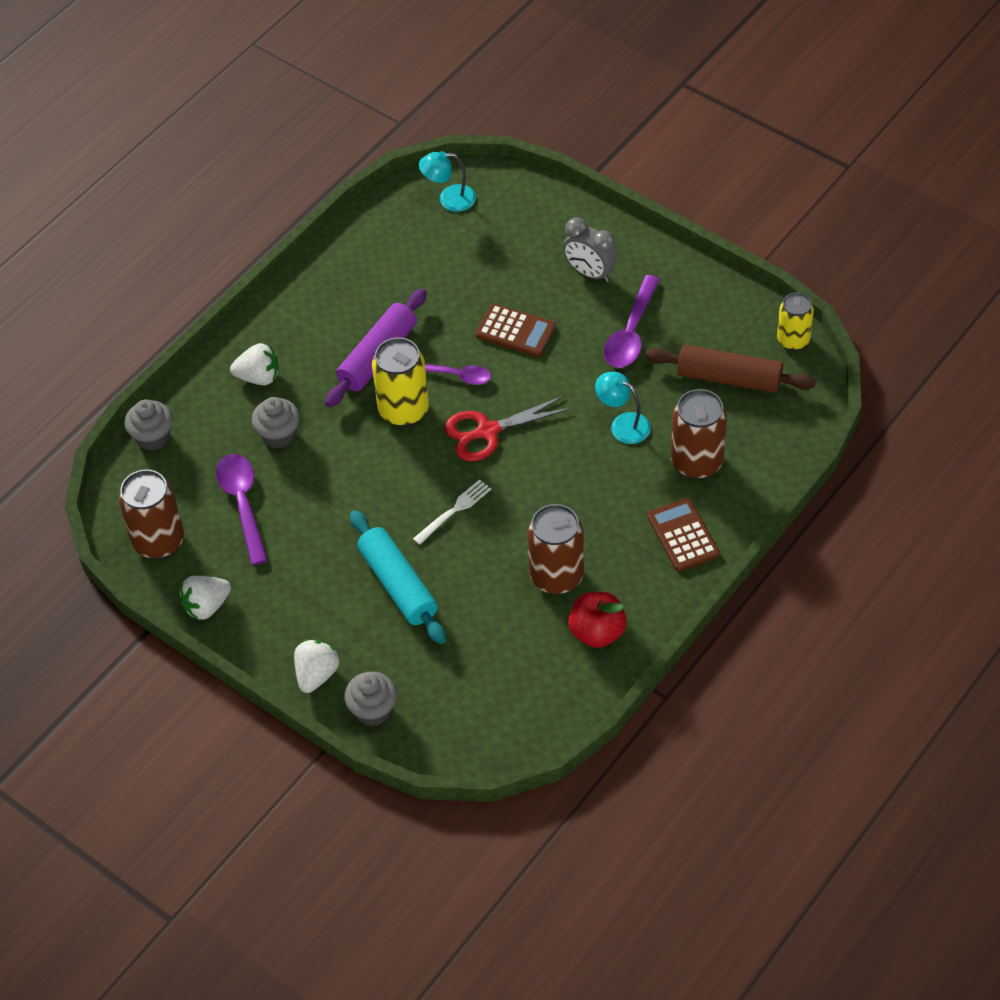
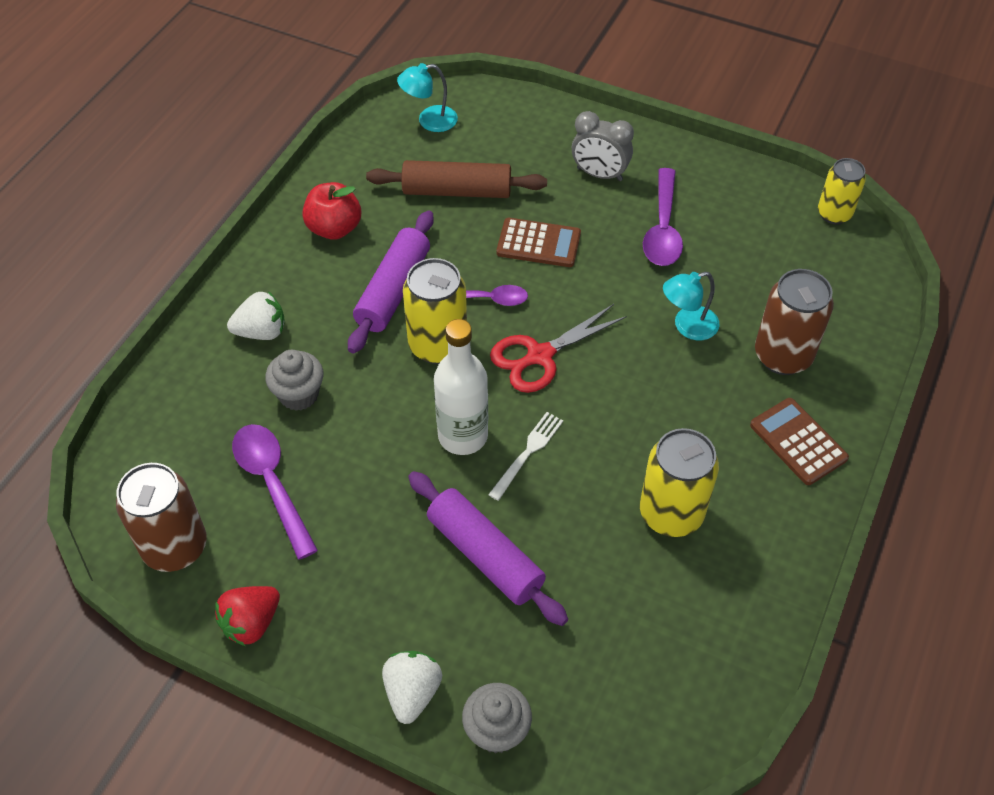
camera: 15 degrees left, 0 degrees up
(153, 438) = (147, 419): grey cupcake -> none
(206, 606) = (251, 623): white strawberry -> red strawberry
(398, 585) = (485, 555): turquoise rolling pin -> purple rolling pin
(405, 489) = (463, 436): none -> white bottle
(556, 576) = (671, 513): brown can -> yellow can
(597, 632) = (741, 576): red apple -> red apple (334, 228)
(623, 424) = (687, 326): turquoise lamp -> turquoise lamp turned 45 degrees counterclockwise
(729, 378) = (783, 261): brown rolling pin -> brown rolling pin (457, 191)

